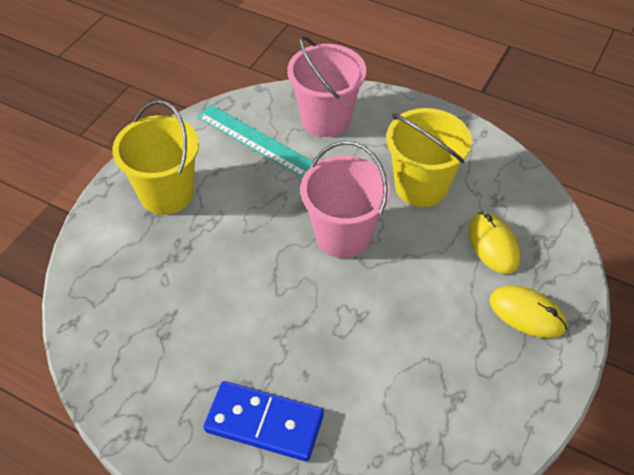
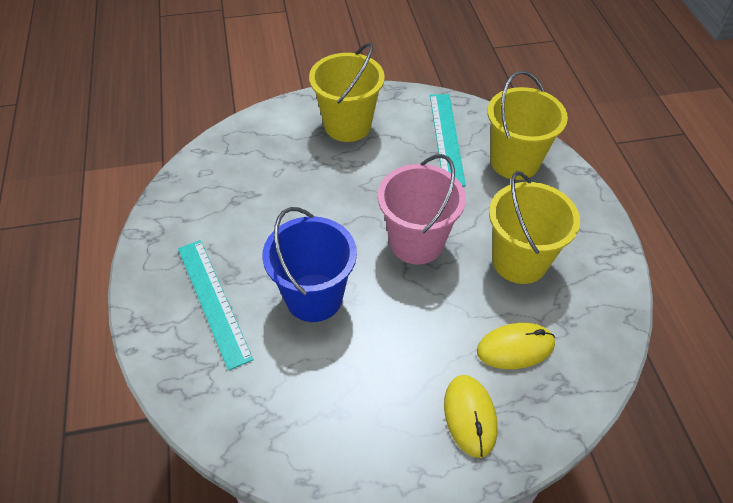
camera: 50 degrees right, 0 degrees up
(264, 423) = (213, 301): blue domino -> turquoise ruler
(326, 119) = (514, 162): pink bucket -> yellow bucket
(331, 342) = (314, 297): none -> blue bucket
(493, 245) = (515, 348): yellow mouse -> yellow mouse turned 45 degrees clockwise

